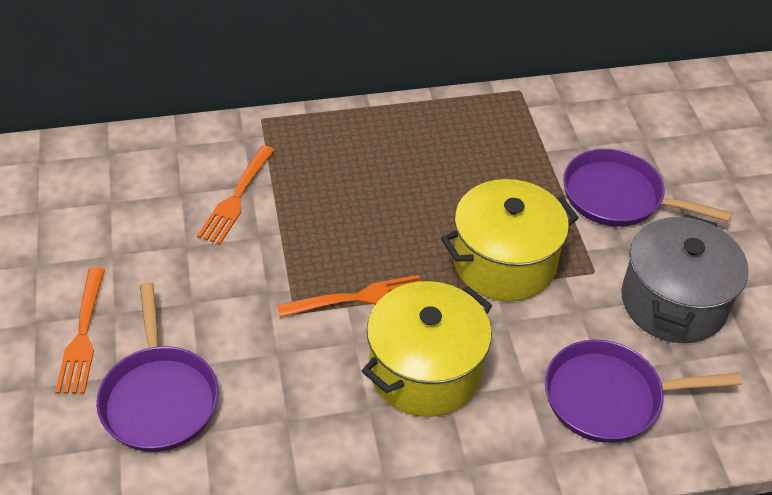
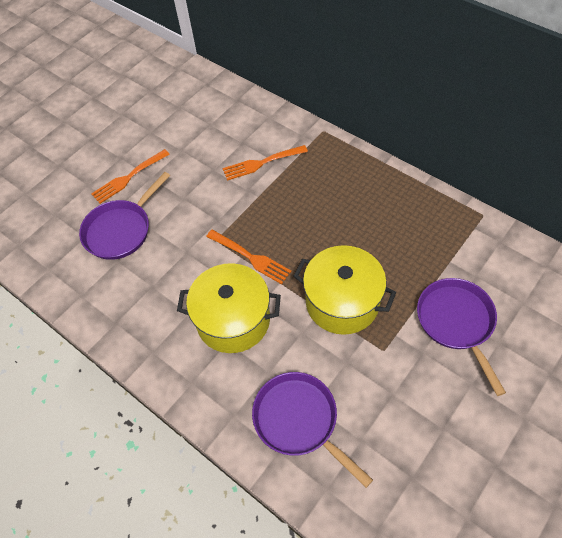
camera: 55 degrees right, 10 degrees up
(673, 302) = (404, 408): grey pot -> none

